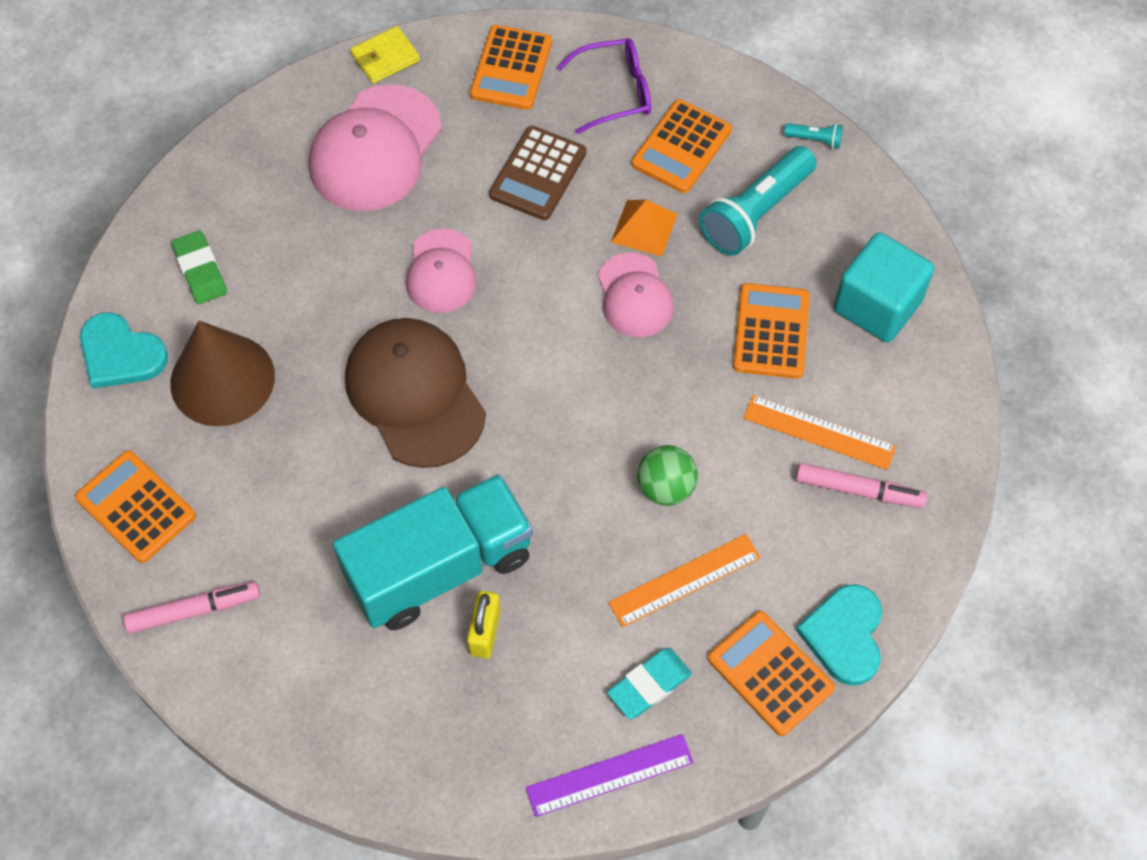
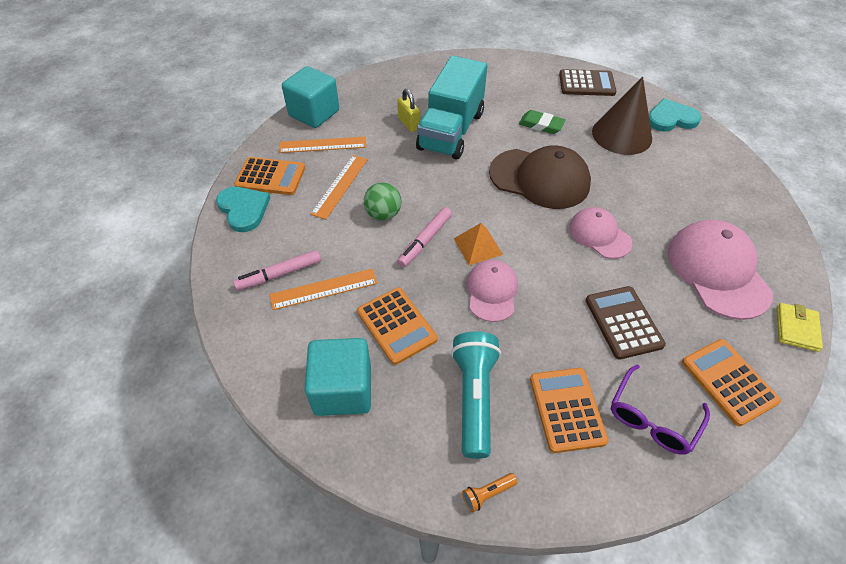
camera: 140 degrees right, 10 degrees down
(136, 507) = (586, 84): orange calculator -> brown calculator
(194, 610) = (523, 72): pink marker -> pink marker (425, 241)
(200, 270) = (695, 164): green eraser -> green eraser (541, 125)
(609, 775) = (314, 113): purple ruler -> turquoise cube
(634, 296) = (492, 291): pink cap -> pink cap turned 60 degrees clockwise
(644, 228) = (529, 335): orange pyramid -> orange pyramid (478, 246)
(649, 685) = (323, 145): turquoise eraser -> orange ruler
(815, 139) = (487, 494): turquoise flashlight -> orange flashlight

